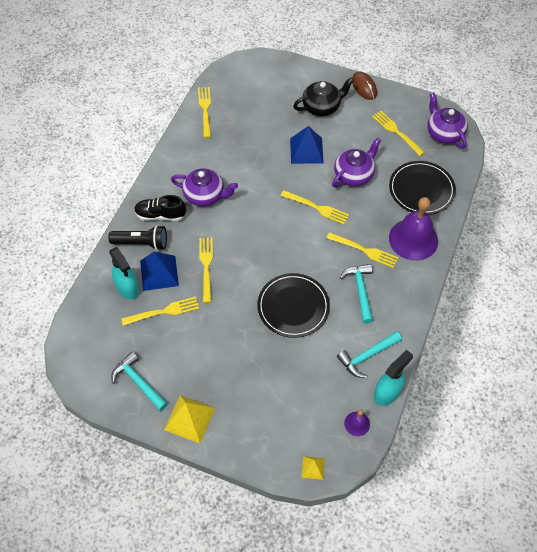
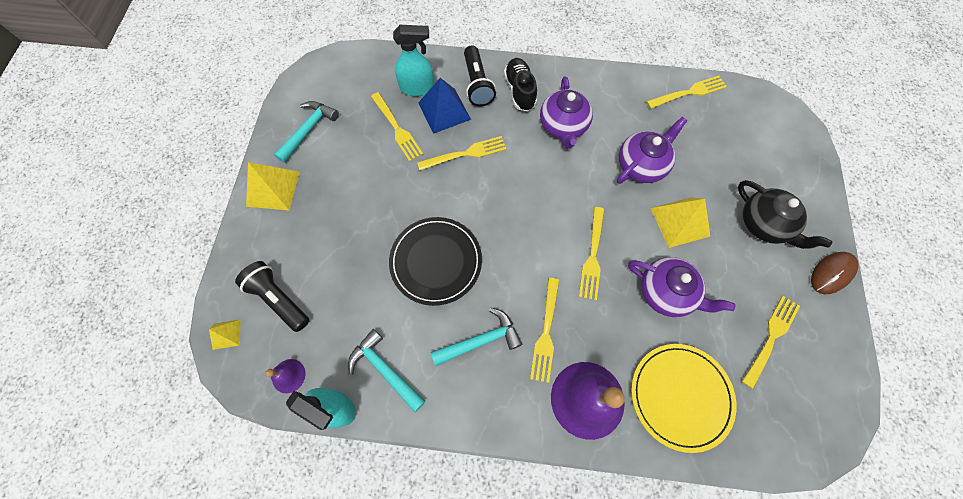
camera: 75 degrees right, 10 degrees up
(127, 288) = (417, 88): turquoise spray bottle -> turquoise spray bottle turned 135 degrees counterclockwise
(293, 424) = (279, 299): none -> black flashlight
(306, 150) = (679, 222): blue pyramid -> yellow pyramid
(421, 189) = (680, 396): black plate -> yellow plate
(444, 133) = (806, 413): purple teapot -> purple teapot (641, 165)

